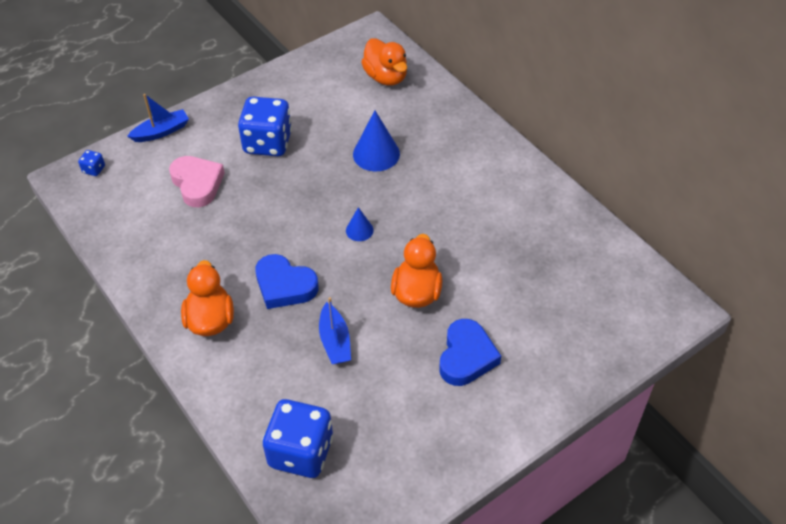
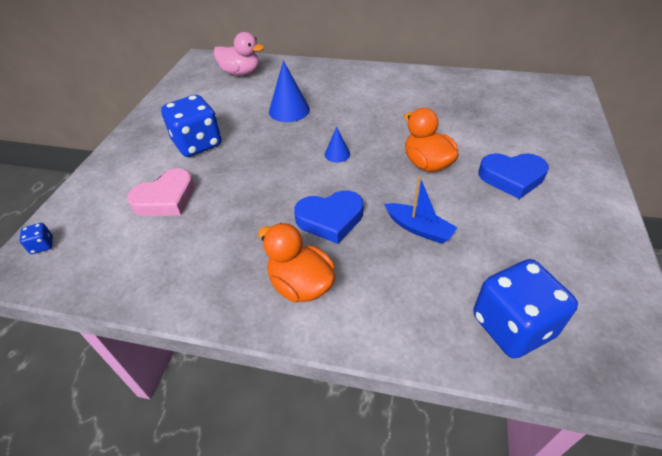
camera: 40 degrees left, 5 degrees down
(161, 132) = (89, 184): blue boat -> none
(197, 184) = (166, 199): pink heart -> pink heart turned 120 degrees clockwise
(386, 77) = (241, 73): orange duck -> pink duck
(466, 356) = (512, 178): blue heart -> blue heart turned 120 degrees clockwise

